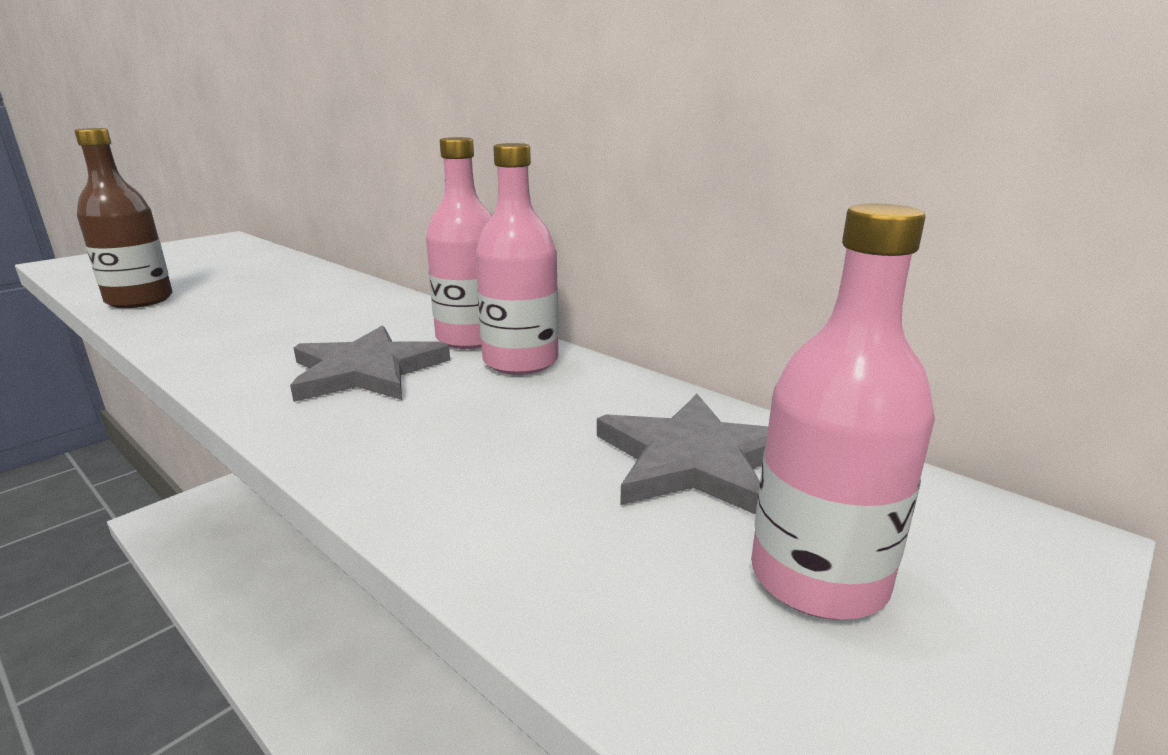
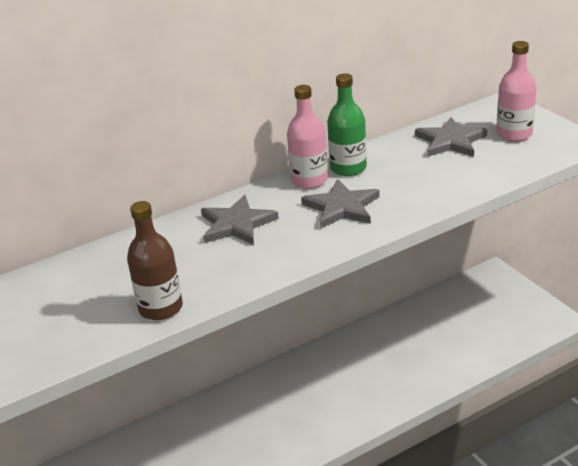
camera: 70 degrees left, 10 degrees up
(335, 311) = (236, 224): none -> grey star
(520, 361) = (348, 168): pink bottle -> green bottle

